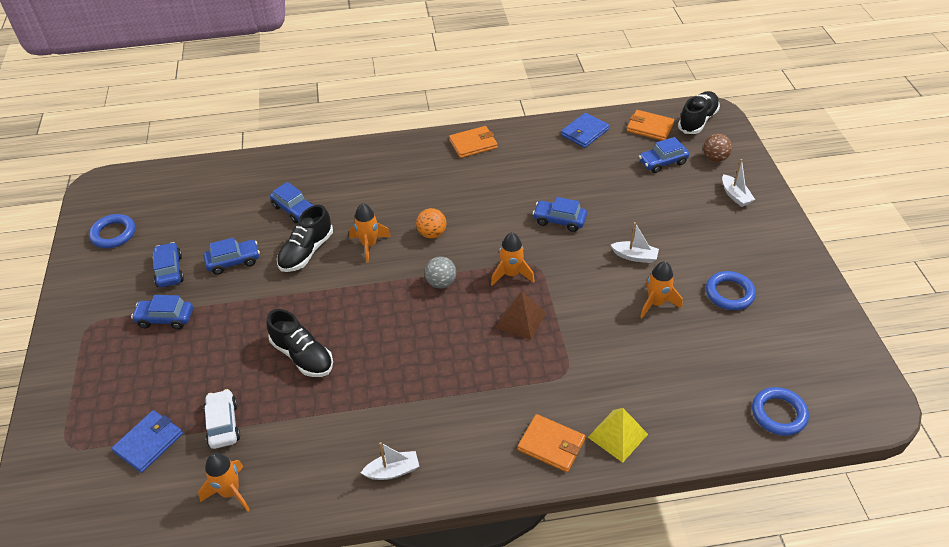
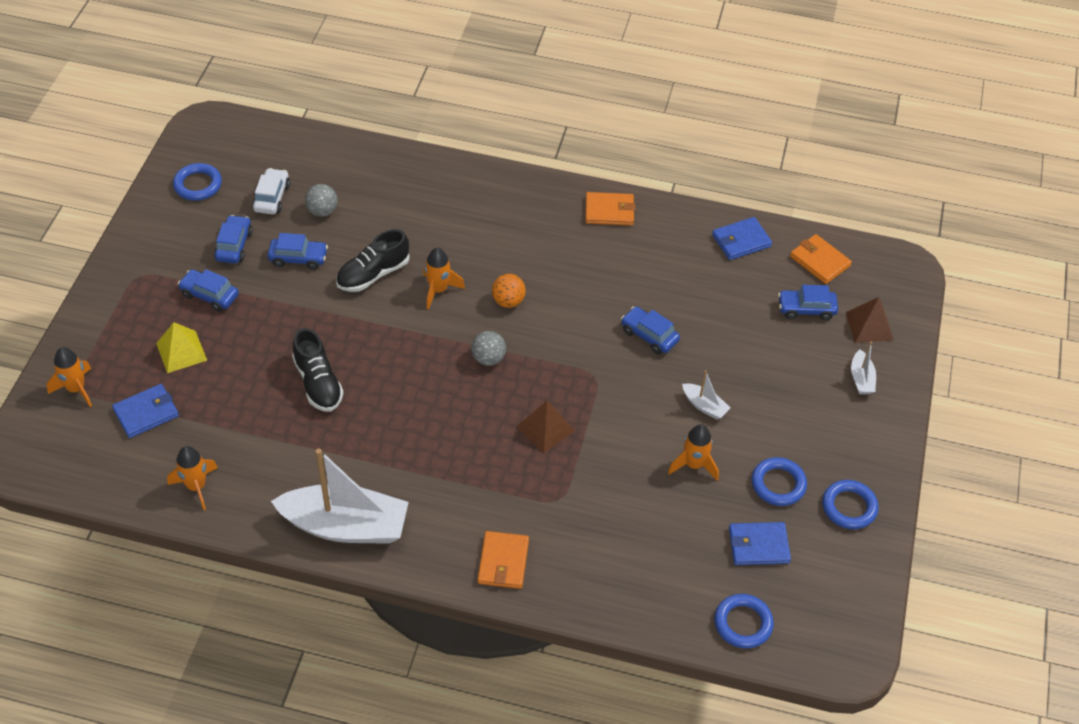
camera: 20 degrees right, 5 degrees up
(223, 424) = (217, 421): white car -> white car (272, 198)
(236, 218) = (322, 211): none -> grey ball
(294, 209) = (383, 222): blue car -> none
(393, 471) = (346, 526): white boat -> white boat, size x2.33
(511, 274) = (564, 376): orange rocket -> orange rocket (76, 389)
(551, 445) = (503, 562): orange wallet -> orange wallet turned 45 degrees clockwise
(618, 435) = (571, 579): yellow pyramid -> yellow pyramid (181, 351)
(697, 121) = (881, 272): black shoe -> none
(715, 158) = (869, 326): brown ball -> brown pyramid
(747, 346) = (758, 545): none -> blue wallet
(793, 290) = (849, 507): none -> blue ring

